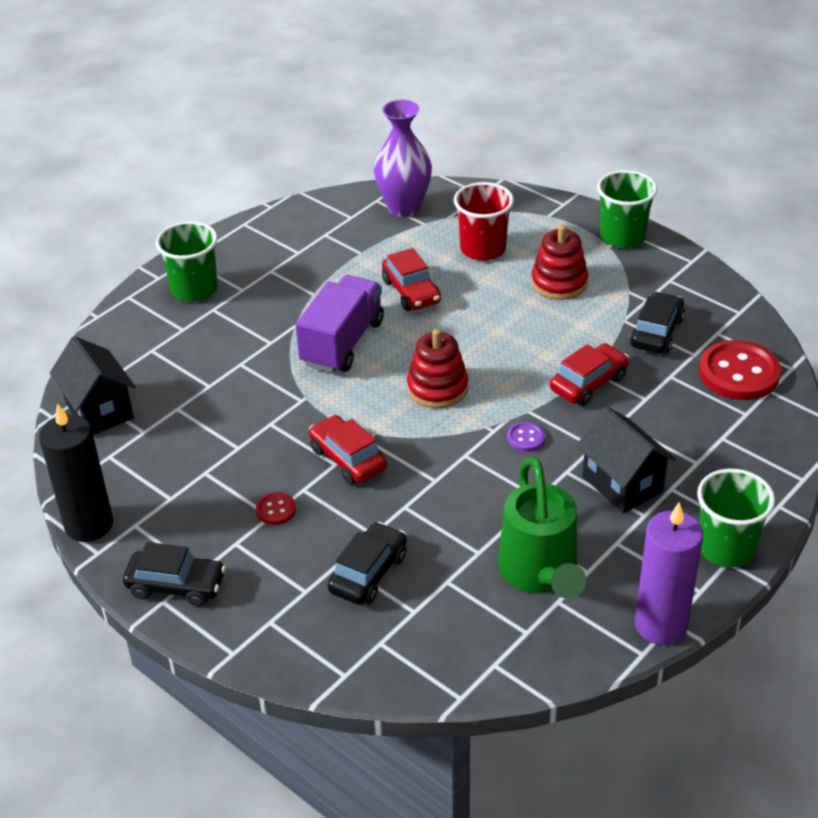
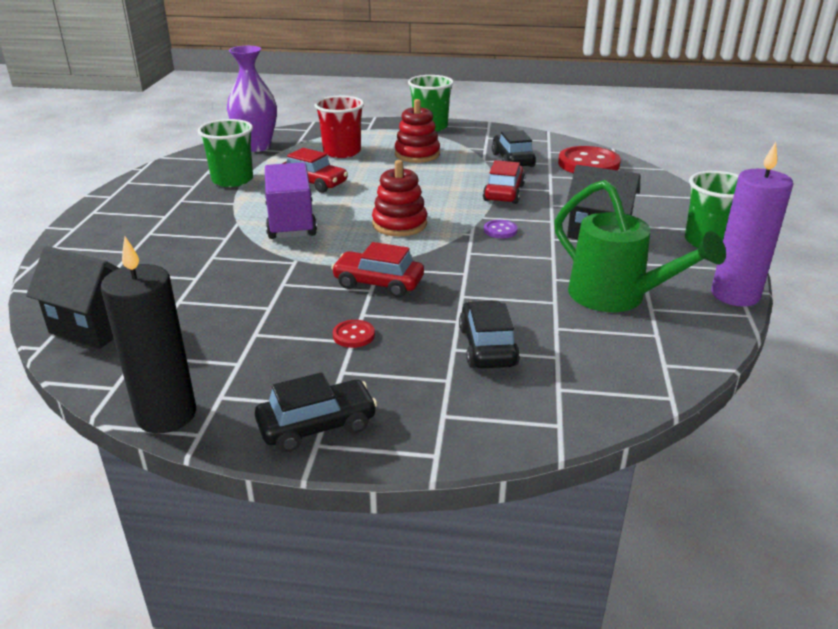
camera: 35 degrees left, 10 degrees down
(194, 289) = (118, 226): green cup -> green cup (232, 180)

